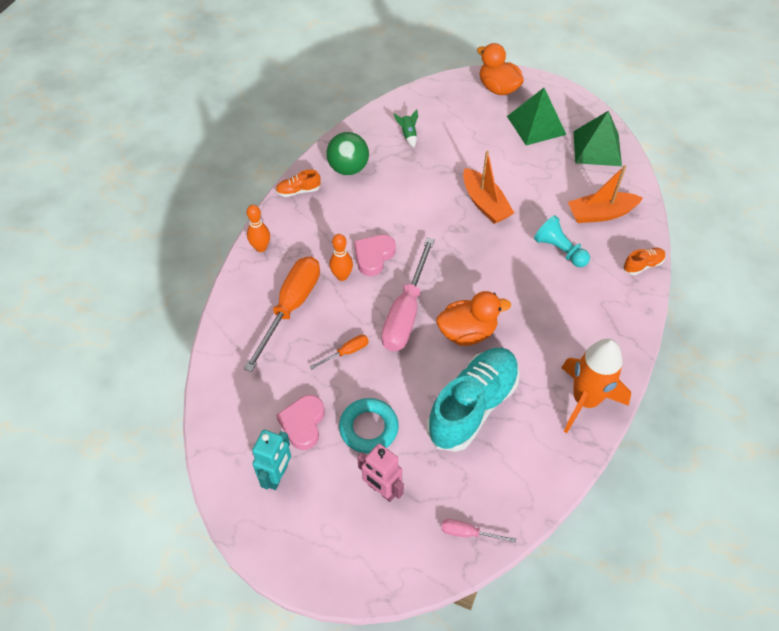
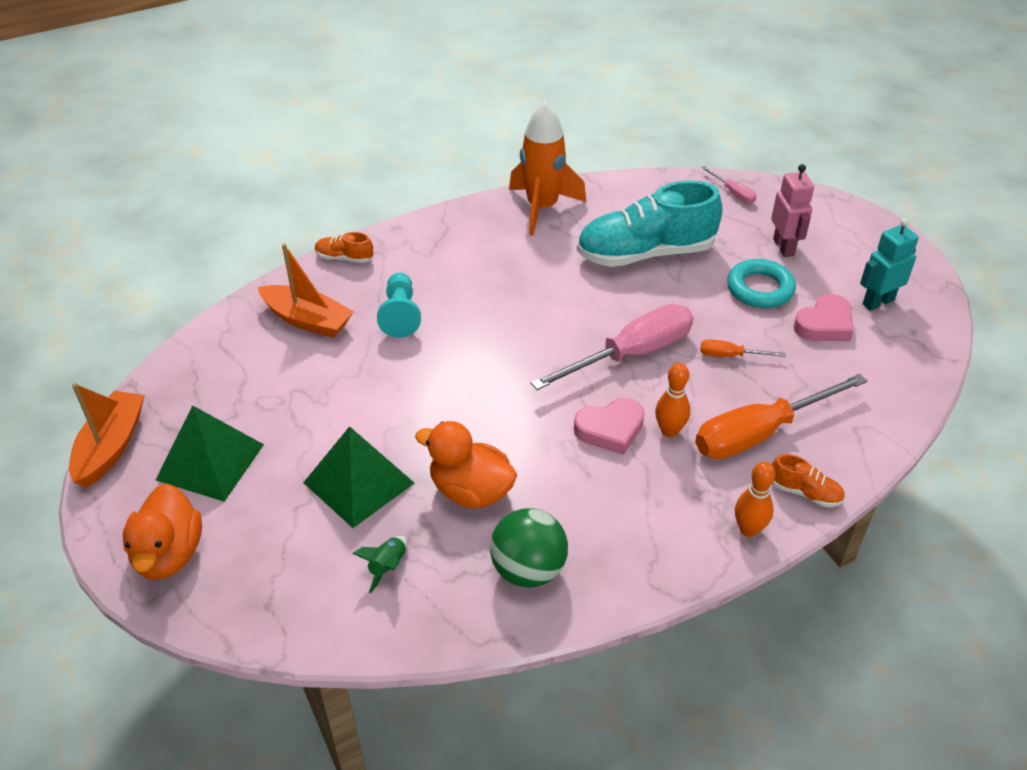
camera: 140 degrees left, 10 degrees down
(298, 191) = (632, 582): orange shoe -> orange shoe (805, 492)
(467, 332) = (586, 304): orange duck -> orange duck (470, 491)
(485, 203) = (411, 407): orange boat -> orange boat (111, 447)
(597, 148) = (194, 385): green pyramid -> green pyramid (359, 482)

